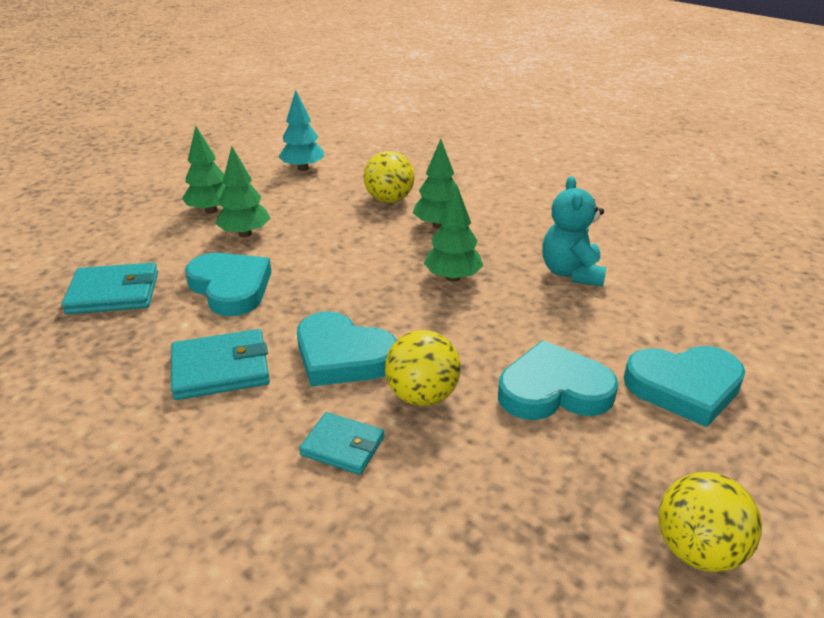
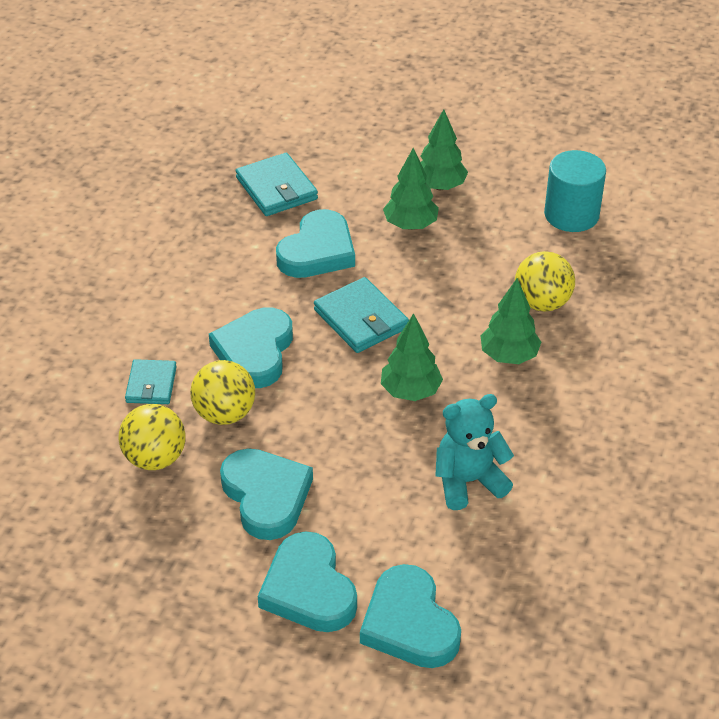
camera: 70 degrees right, 10 degrees up
(220, 368) = (209, 288): turquoise wallet -> turquoise wallet (361, 319)
(303, 168) = (571, 215): turquoise tree -> turquoise cylinder
(697, 550) = (116, 605): yellow ball -> yellow ball (155, 458)
(729, 337) = (409, 623): none -> turquoise heart

